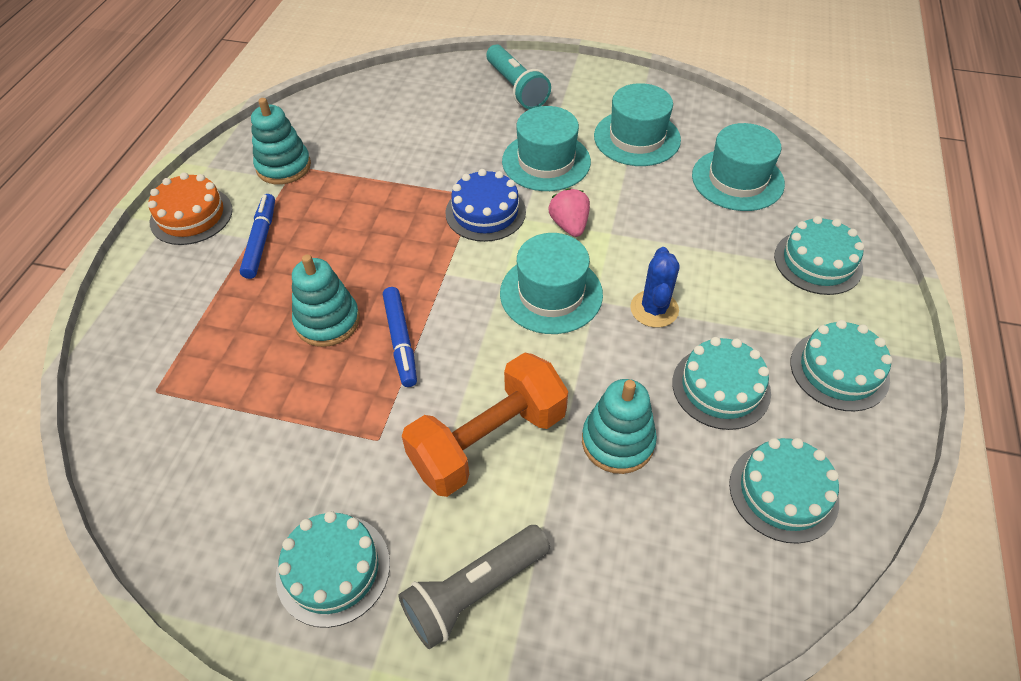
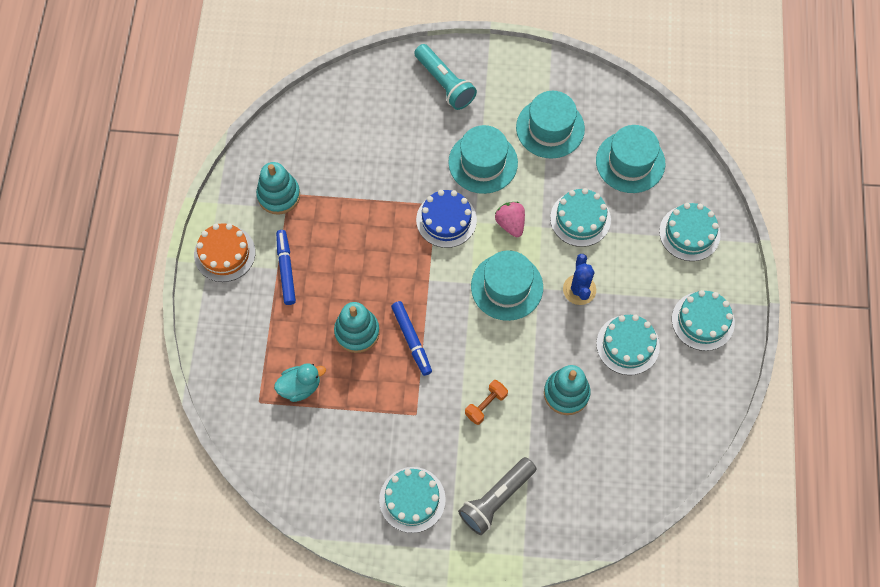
camera: 10 degrees left, 15 degrees up
(222, 379) = (300, 387): none -> turquoise duck
(488, 441) = (486, 405): orange dumbbell -> orange dumbbell, size x0.46
(783, 492) = (668, 411): turquoise cake -> turquoise cake (580, 219)

